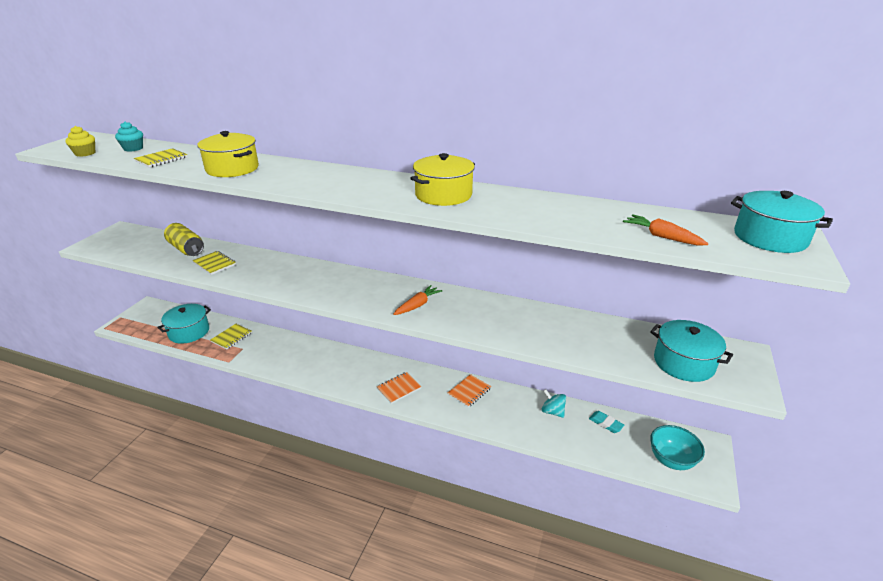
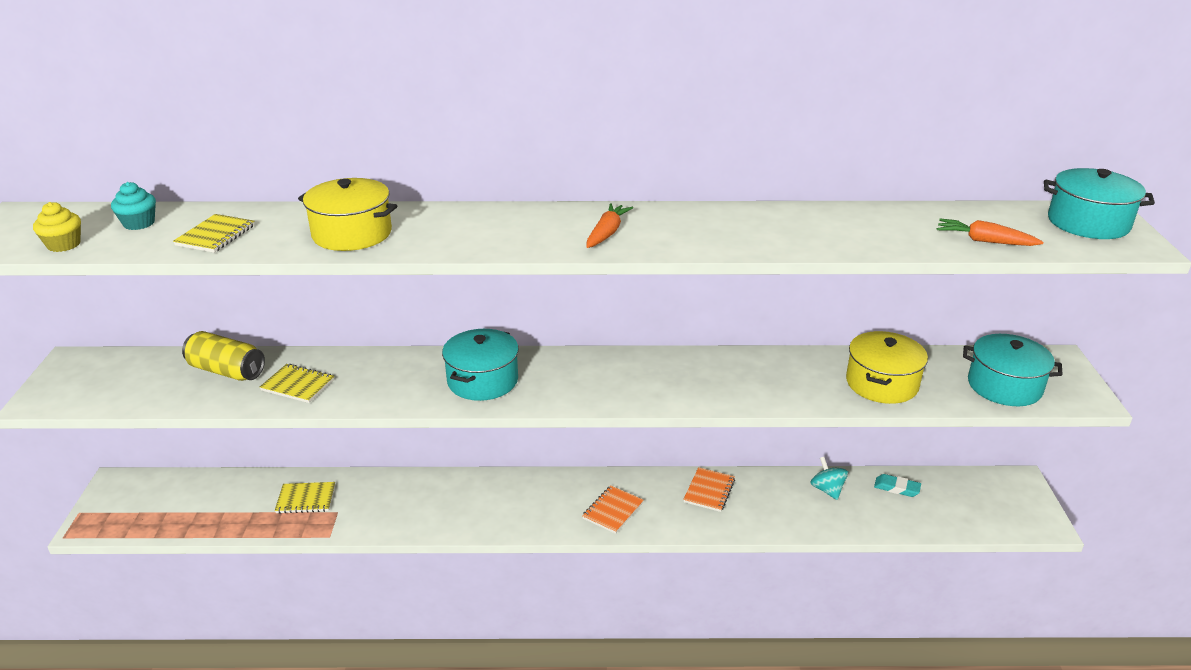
camera: 20 degrees left, 0 degrees up
(189, 332) = (226, 508): turquoise pot -> turquoise pot (482, 380)
(231, 337) = (306, 499): yellow notebook -> yellow notebook turned 75 degrees clockwise
(417, 305) = (649, 383): orange carrot -> orange carrot (607, 233)
(443, 195) = (692, 227): yellow pot -> yellow pot (882, 383)
(552, 411) = (827, 490): turquoise spinning top -> turquoise spinning top turned 45 degrees clockwise
(671, 460) = (990, 512): turquoise bowl -> none

